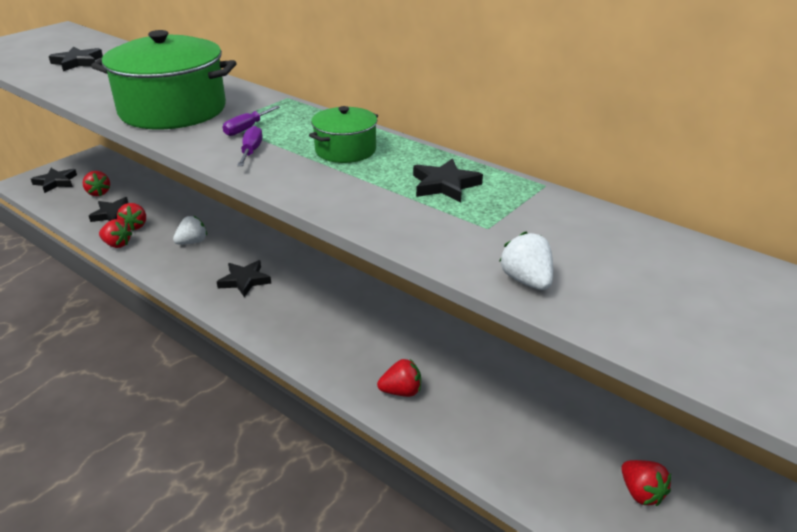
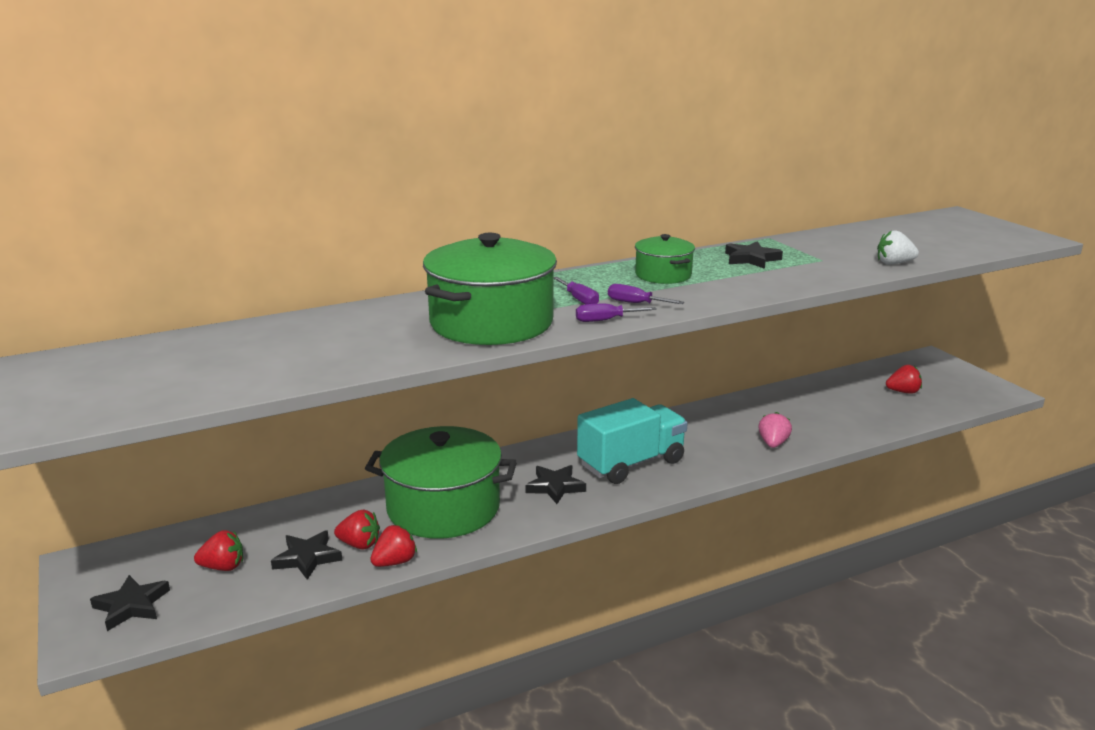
camera: 65 degrees left, 10 degrees down
(77, 62) = (236, 359): black star -> none
(192, 242) = (443, 508): white strawberry -> green pot
(198, 147) = (605, 320): none -> purple screwdriver
(305, 309) = (631, 463): none -> turquoise truck
(401, 391) = (773, 443): red strawberry -> pink strawberry

